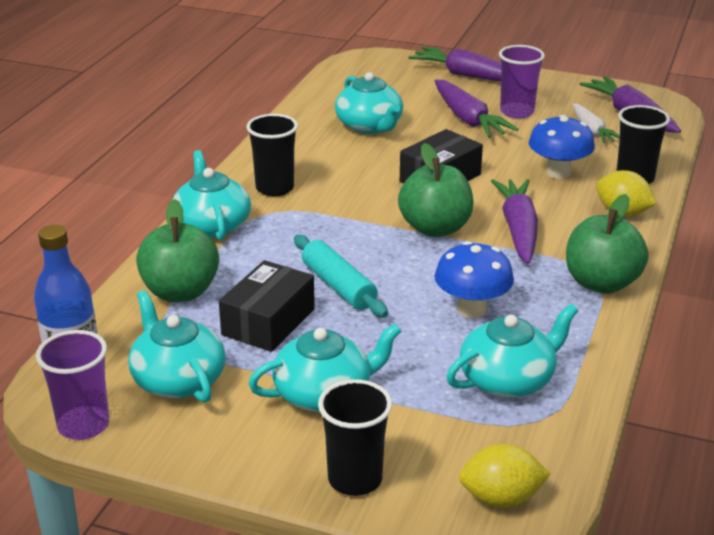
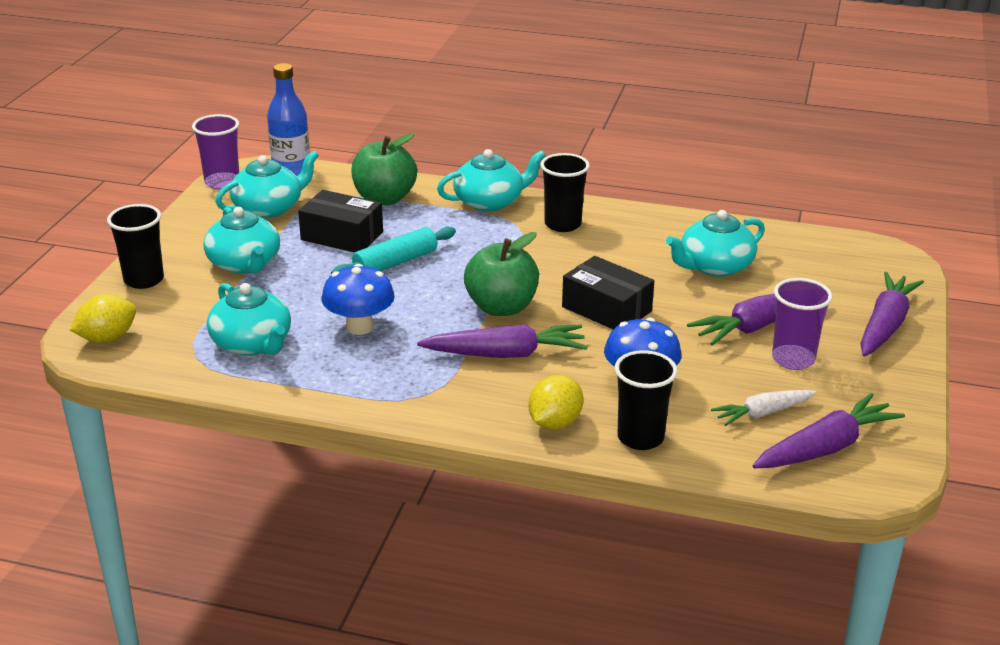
camera: 85 degrees right, 0 degrees up
(501, 499) = (107, 338): yellow lemon -> yellow lemon turned 60 degrees clockwise
(601, 283) = (406, 400): green apple -> none

